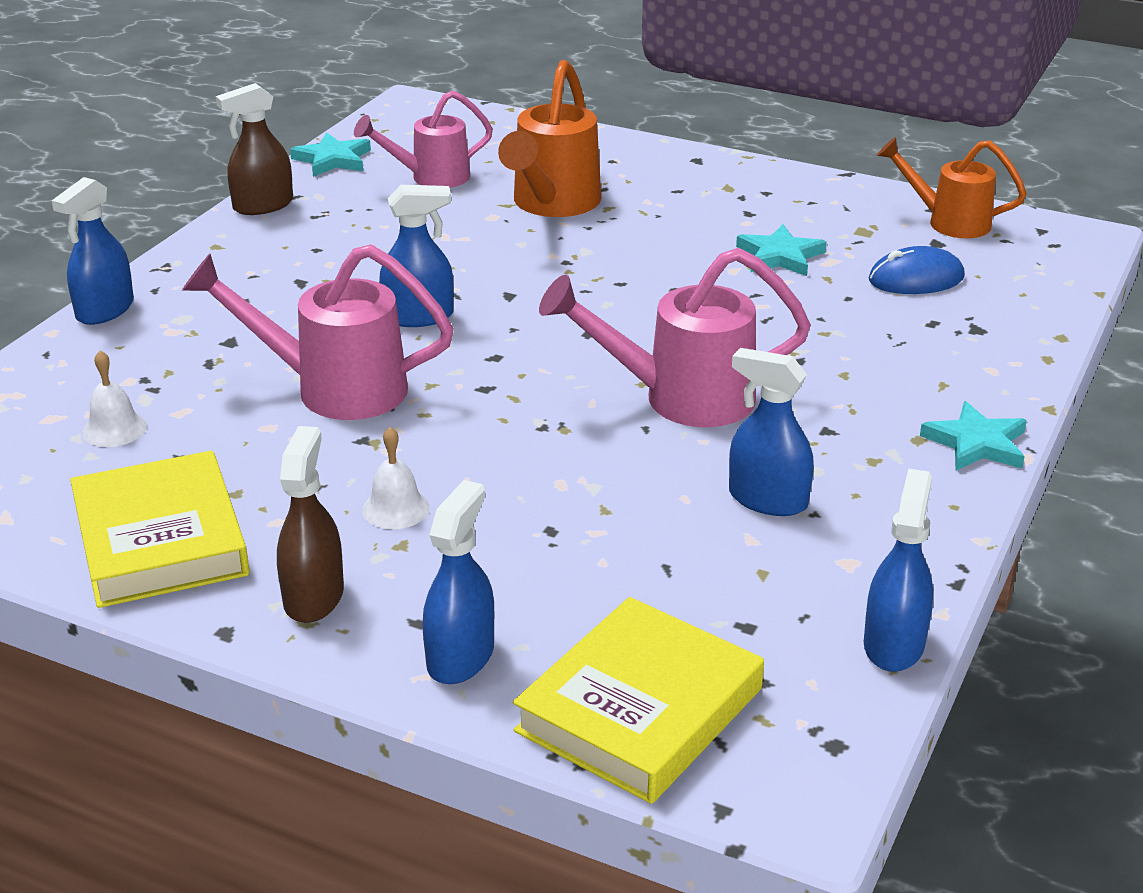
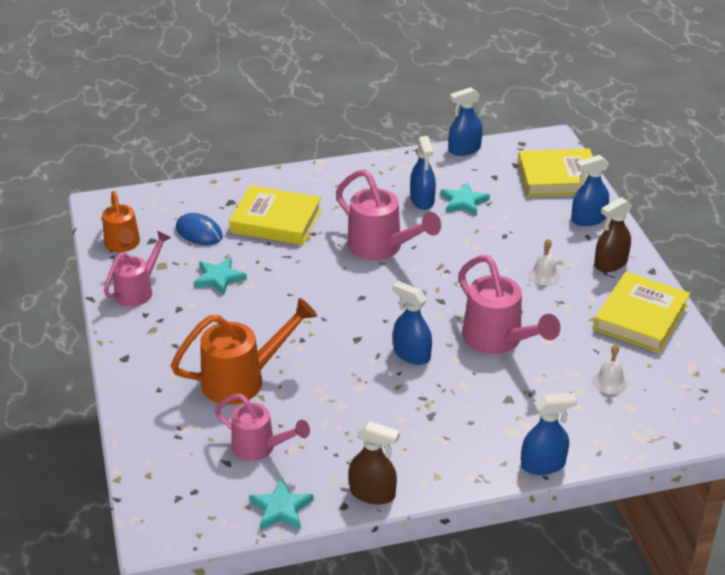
camera: 130 degrees left, 5 degrees up
(824, 202) = (139, 290): none -> pink watering can
(873, 344) = (276, 221): none -> yellow book
(976, 443) = (325, 173): turquoise star -> turquoise star (463, 202)

